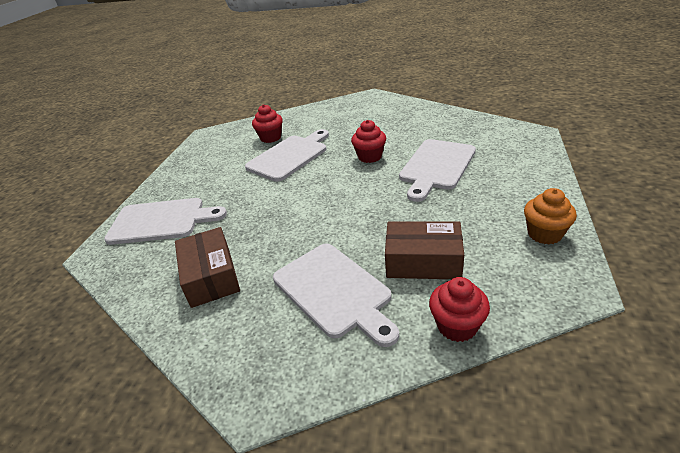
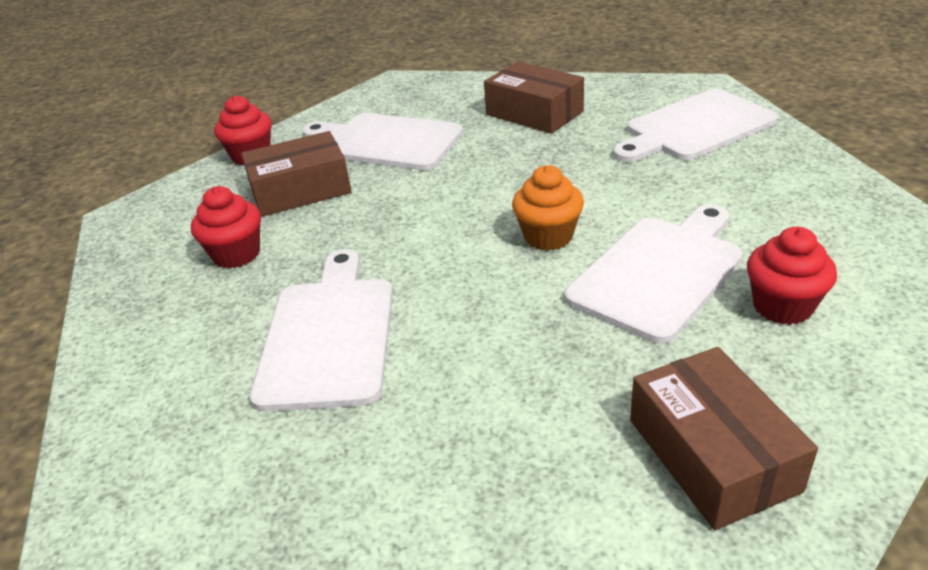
camera: 150 degrees right, 0 degrees up
(289, 156) = (659, 272): white cutting board -> white cutting board turned 150 degrees counterclockwise
(340, 115) = (712, 454): none -> brown box
(370, 157) = (484, 320): red cupcake -> red cupcake (236, 254)
(544, 234) = (143, 263): orange cupcake -> orange cupcake (548, 236)

